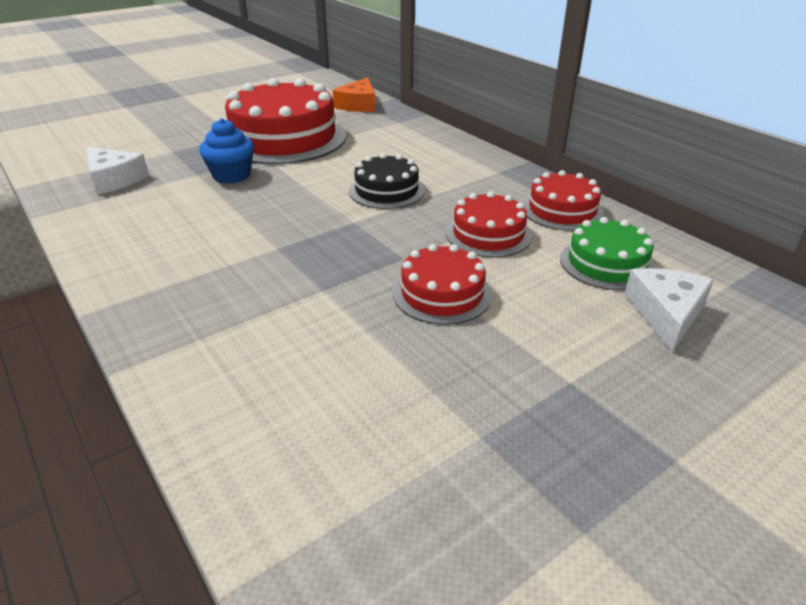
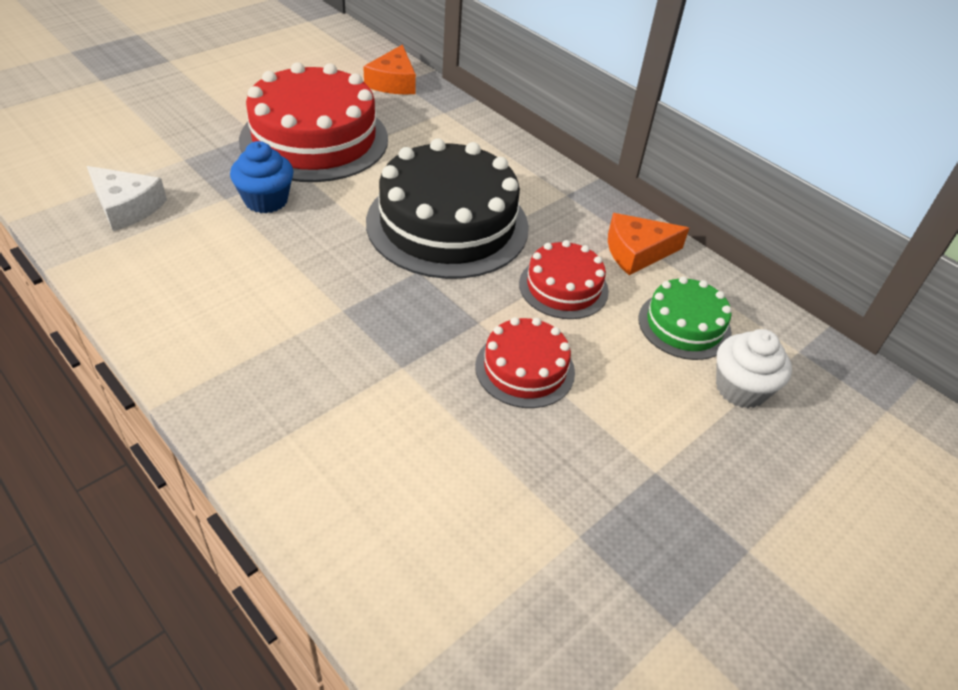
camera: 10 degrees left, 10 degrees up
(386, 191) = (447, 224): black cake -> black cake, size x1.93
(562, 210) = (637, 252): red cake -> orange cheese
(665, 314) = (740, 389): white cheese -> white cupcake

